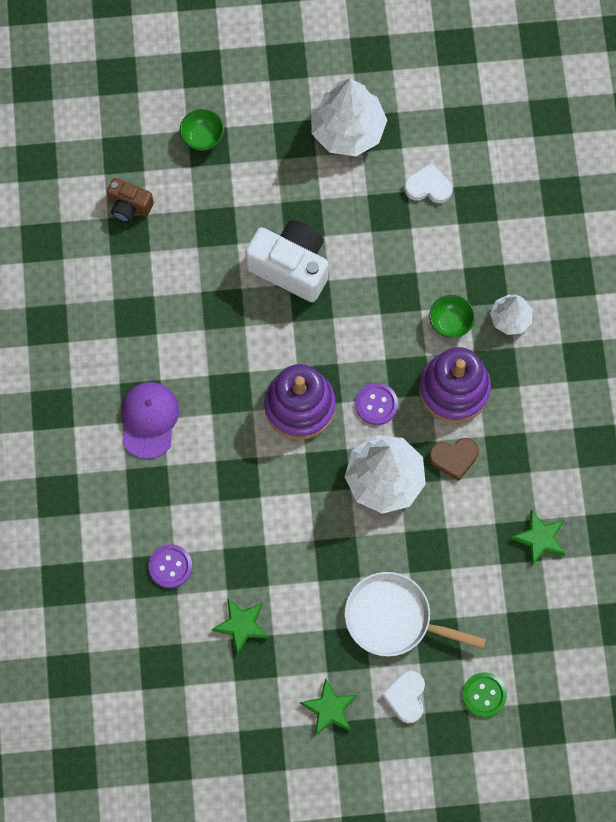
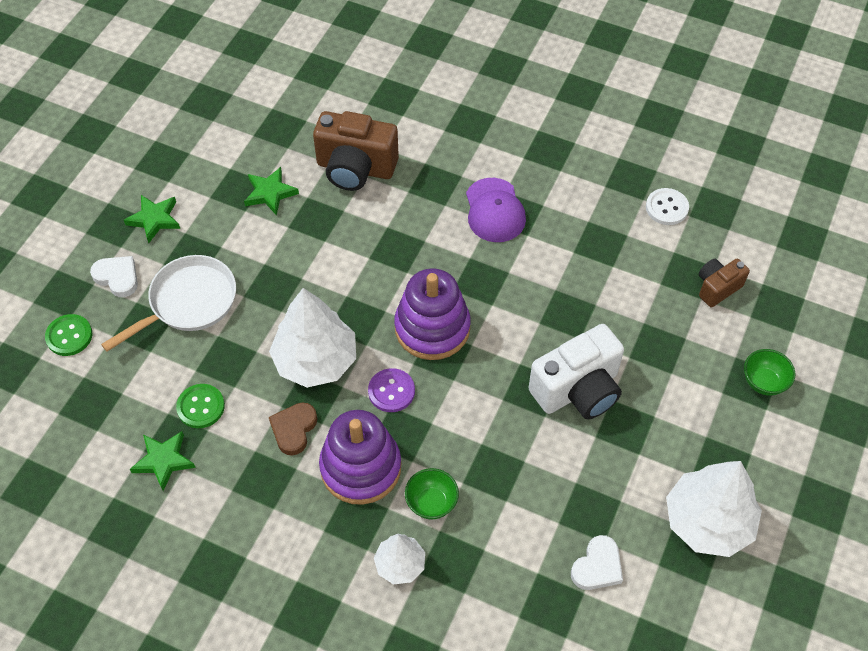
camera: 120 degrees right, 15 degrees down
(64, 280) = (666, 208): none -> white button
(149, 420) = (494, 210): purple cap -> purple cap turned 45 degrees clockwise
(170, 566) = (355, 168): purple button -> brown camera
(479, 542) = (201, 407): none -> green button

